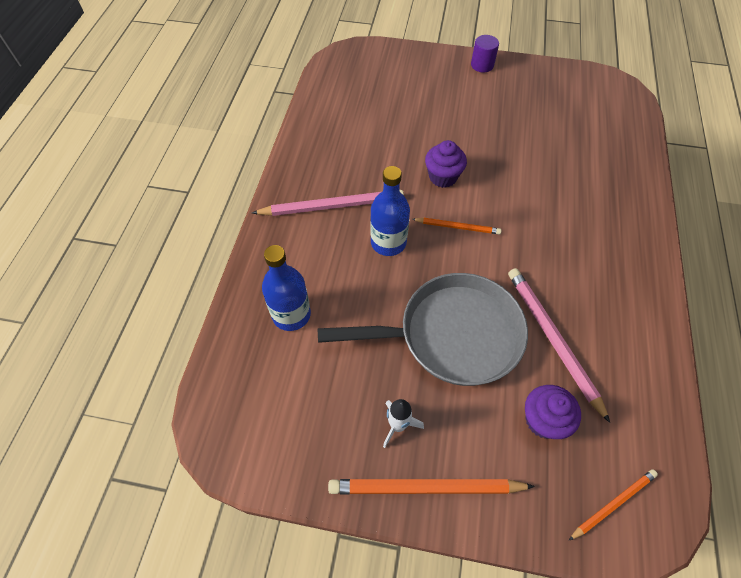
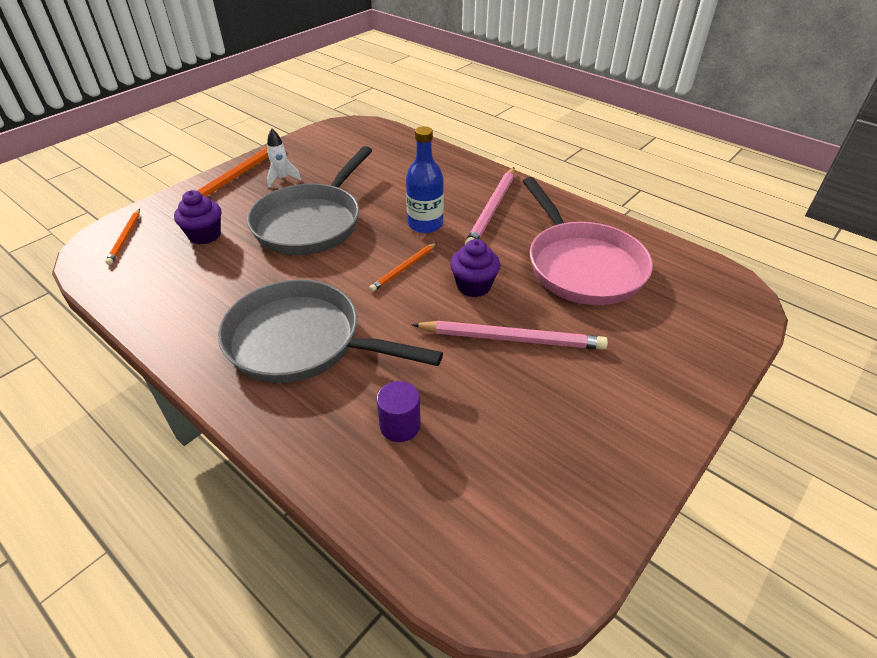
camera: 120 degrees right, 15 degrees down
(291, 314) = (405, 165): blue bottle -> none
(372, 129) = (581, 266): none -> pink pan
(482, 65) = (664, 420): purple cylinder -> purple cylinder (400, 425)
(552, 339) = (246, 270): pink pencil -> pink pencil (512, 338)
(580, 244) = (302, 341): none -> grey pan

